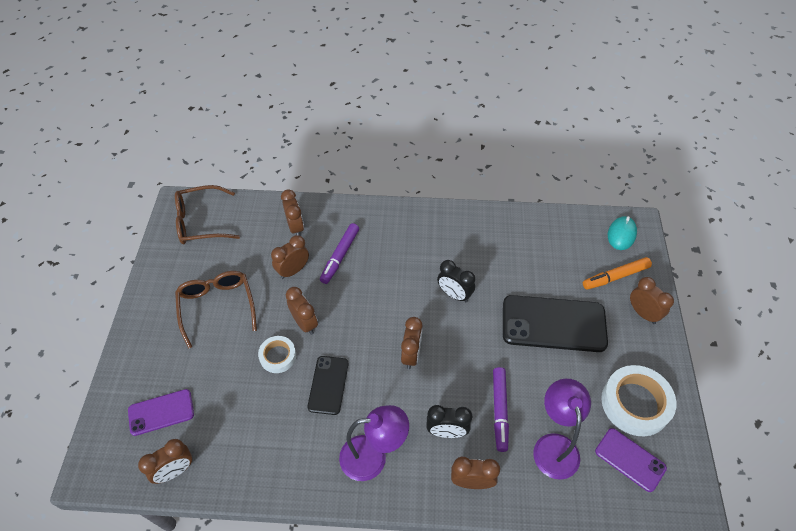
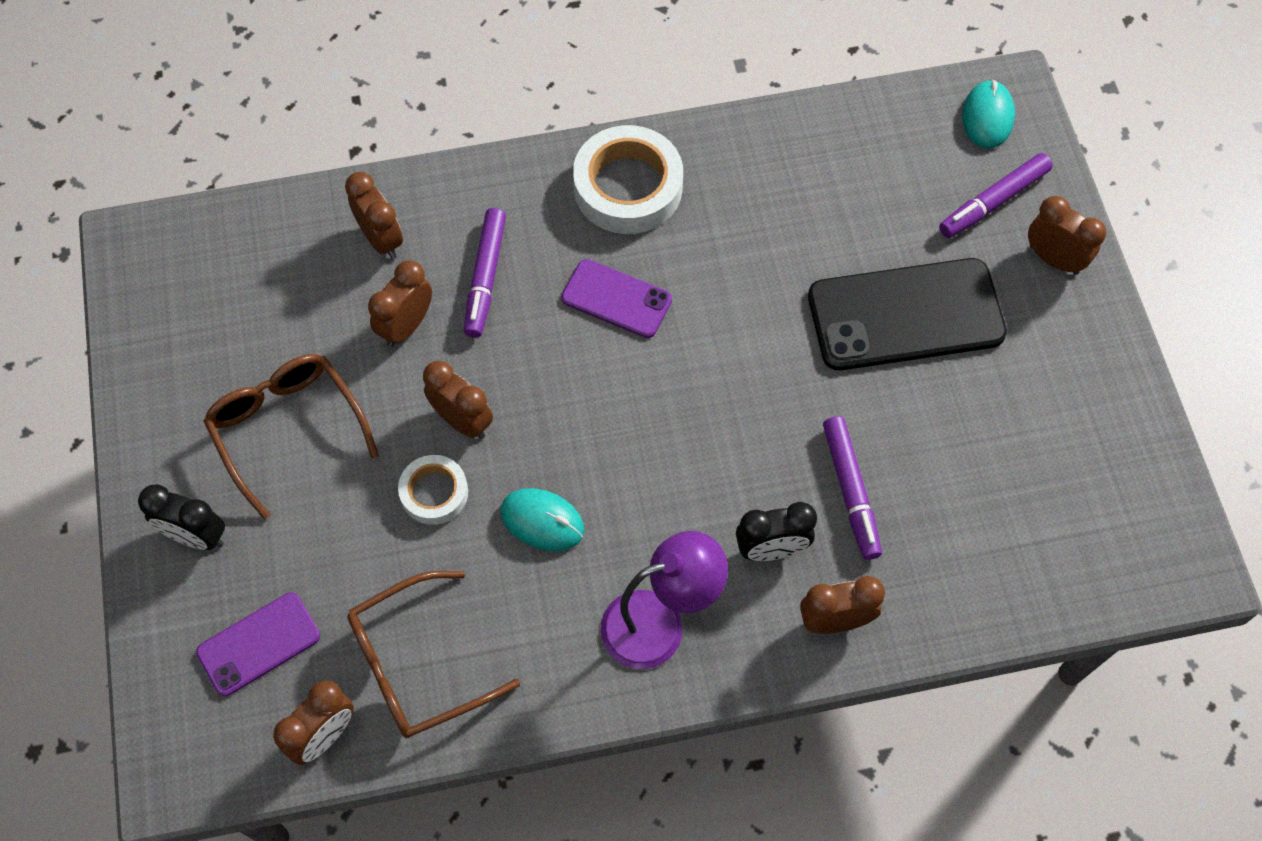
camera: 15 degrees left, 10 degrees up
(201, 222) = (192, 270): brown glasses -> brown glasses (419, 664)
(328, 385) = (542, 521): black phone -> turquoise mouse
(411, 355) = (672, 432): brown clock -> none
(454, 294) = (717, 302): black clock -> black clock (196, 536)
(554, 445) = (955, 527): purple lamp -> none
(615, 276) = (993, 201): orange marker -> purple marker
(630, 459) = (1082, 518): purple phone -> purple phone (616, 299)
(635, 403) = (1072, 422): white tape -> white tape (628, 187)

